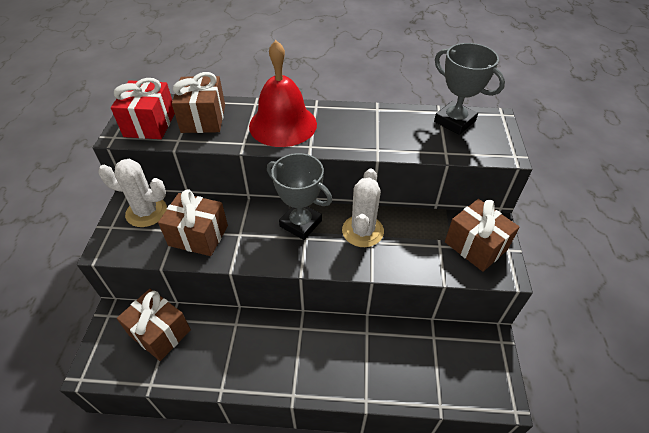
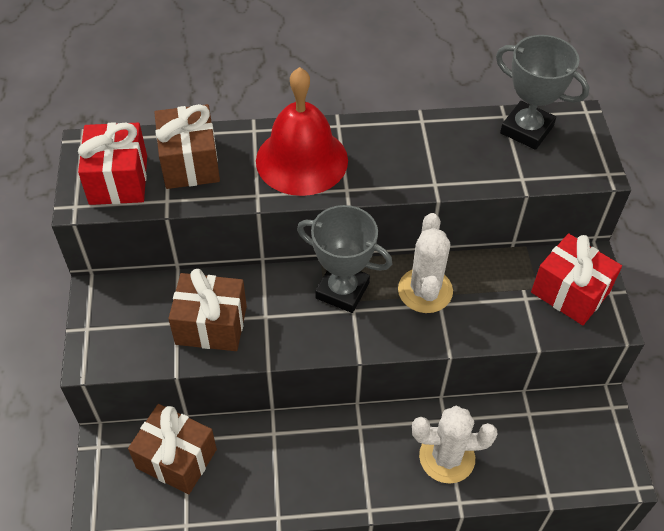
camera: 10 degrees left, 5 degrees up
(146, 212) = (128, 301): white cactus -> white cactus (447, 457)
(475, 246) = (570, 292): brown gift -> red gift

